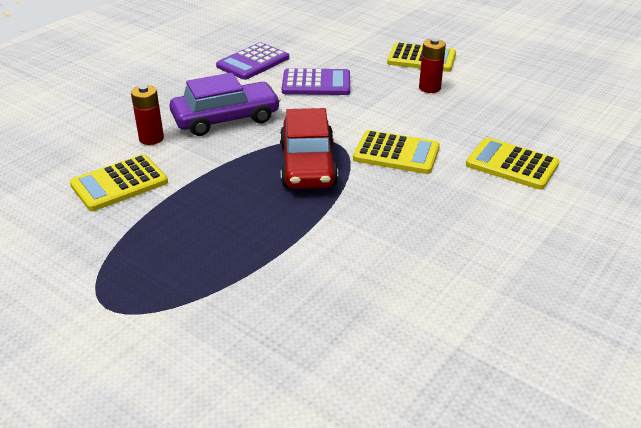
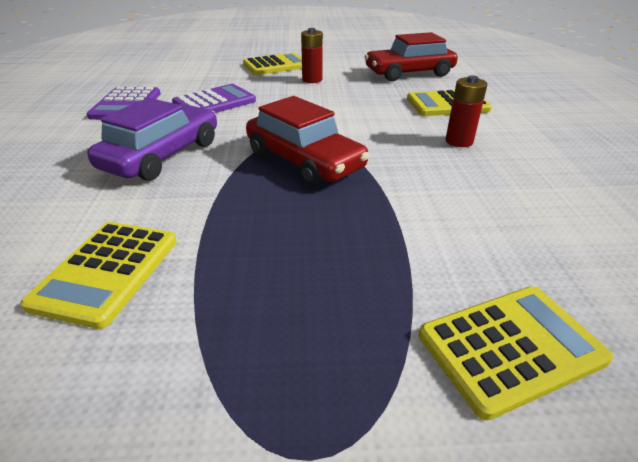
camera: 40 degrees left, 0 degrees up
(151, 138) = (91, 205): red battery -> red battery (459, 141)
(396, 153) = (361, 126): yellow calculator -> yellow calculator (510, 347)
(539, 114) = (409, 73): none -> red car

